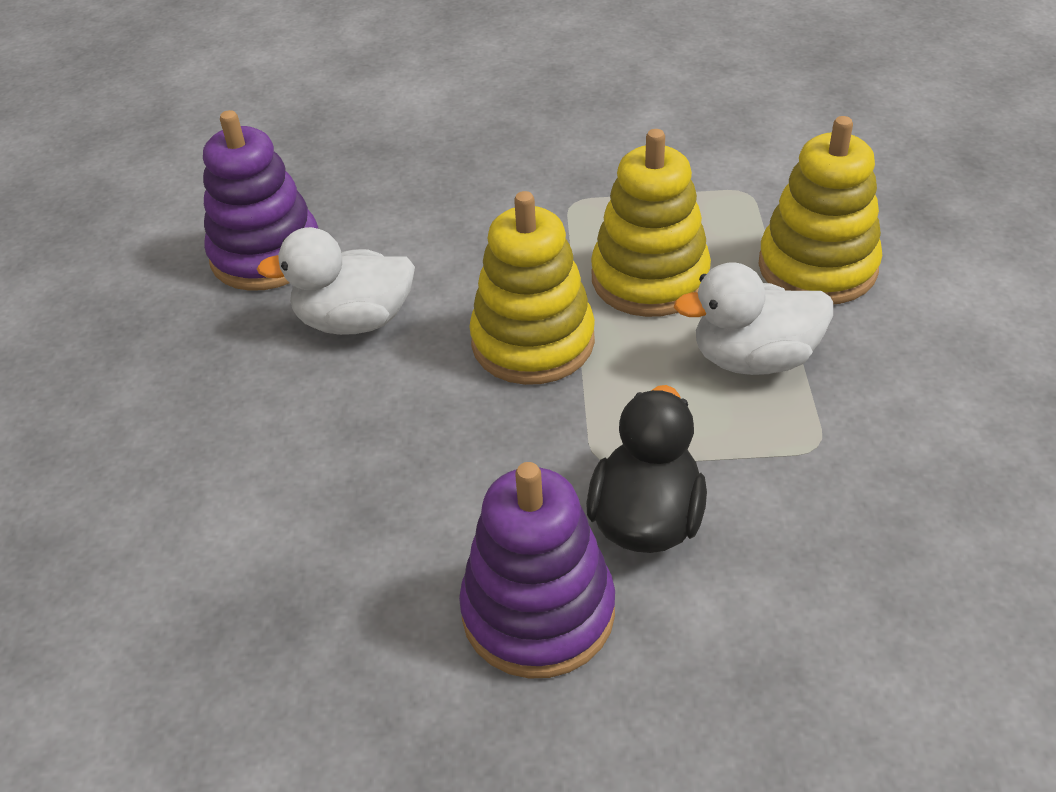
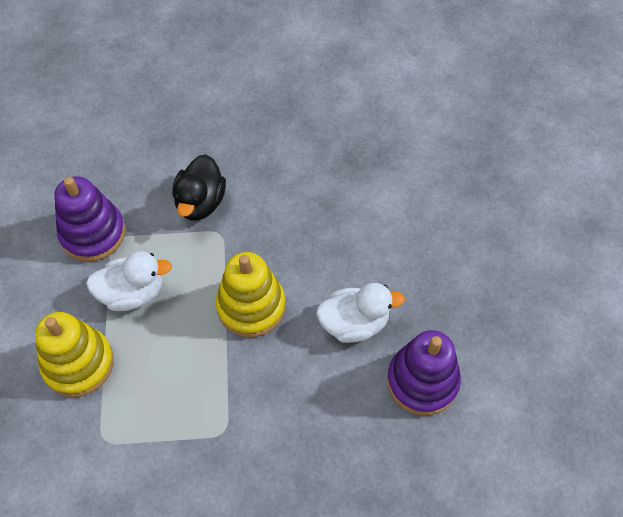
camera: 175 degrees right, 15 degrees up
(538, 612) = (249, 162): purple stacking toy -> purple stacking toy (93, 233)
(650, 278) = (180, 355): yellow stacking toy -> none

